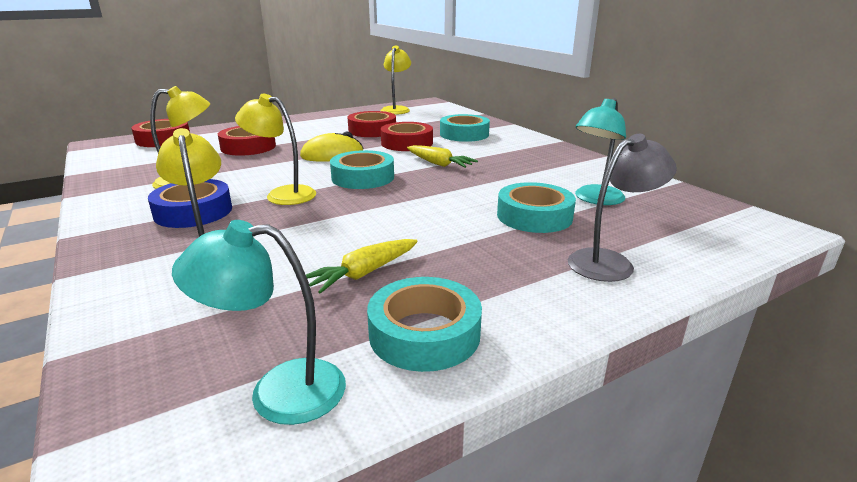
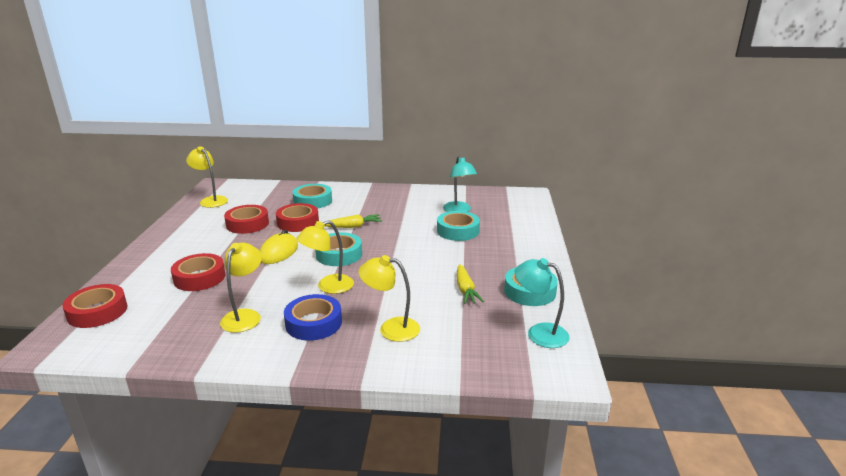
camera: 55 degrees left, 0 degrees up
(278, 391) = (539, 333): turquoise lamp -> turquoise lamp turned 90 degrees clockwise
(610, 262) = (518, 235): grey lamp -> none

